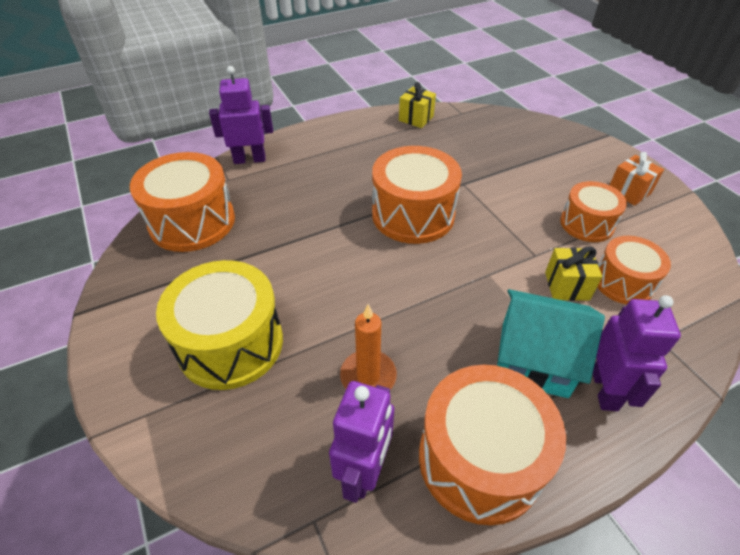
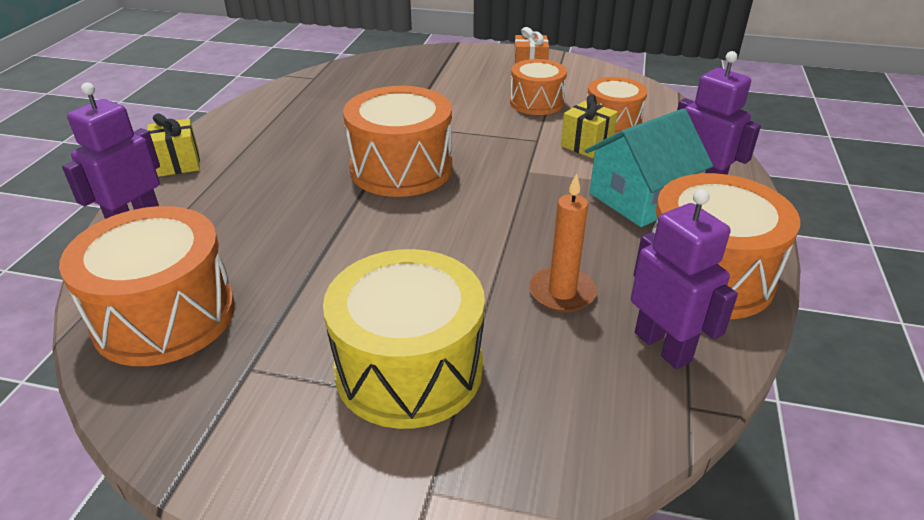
camera: 50 degrees left, 10 degrees down
(416, 118) = (276, 100): yellow gift -> yellow gift (178, 164)

